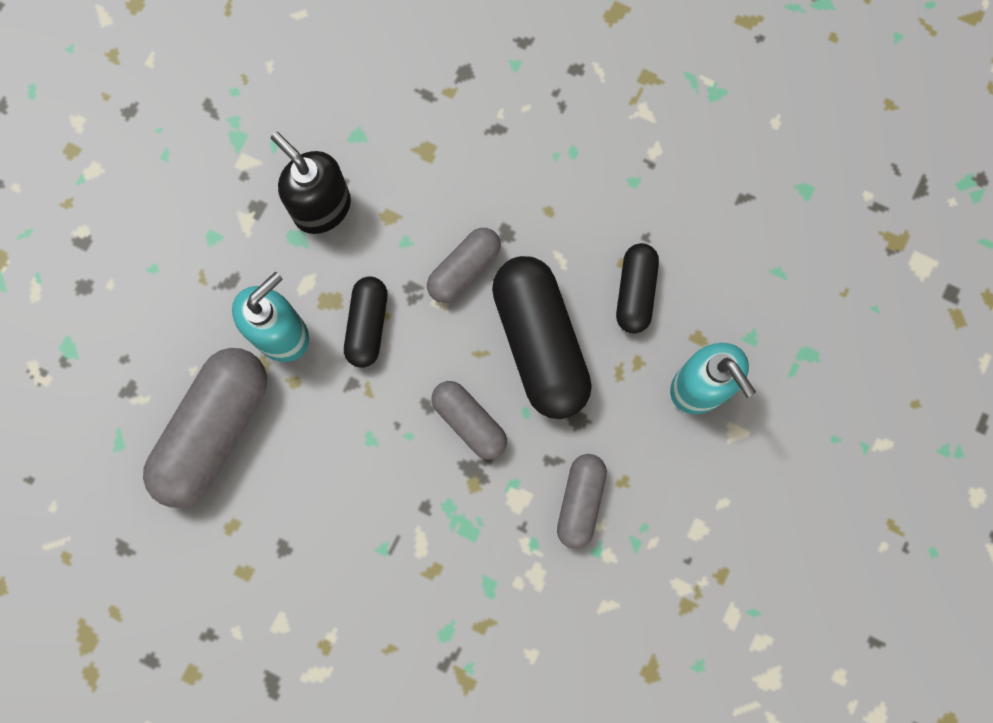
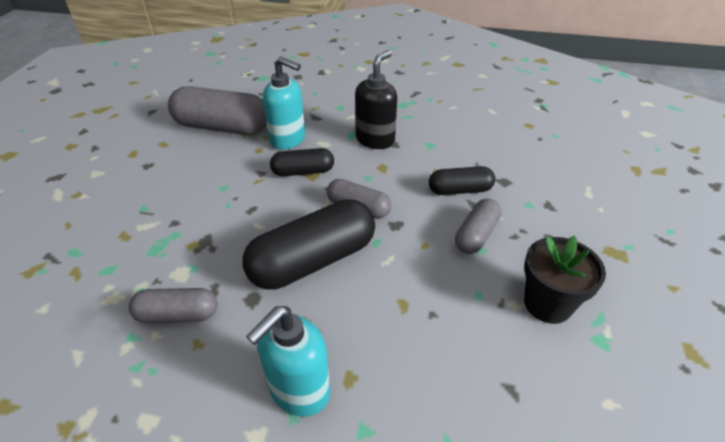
camera: 75 degrees right, 35 degrees down
(469, 422) = (241, 233): grey capsule -> grey capsule (476, 235)
(635, 292) = (378, 316): black capsule -> black capsule (460, 190)
(663, 119) = (547, 304): none -> black flower pot

